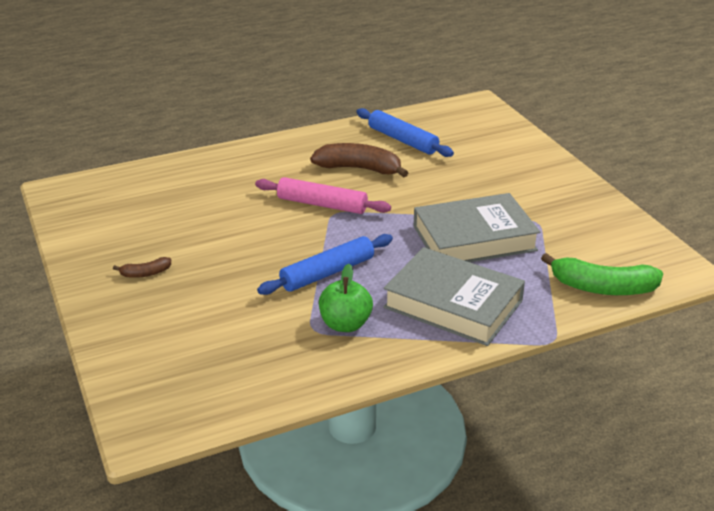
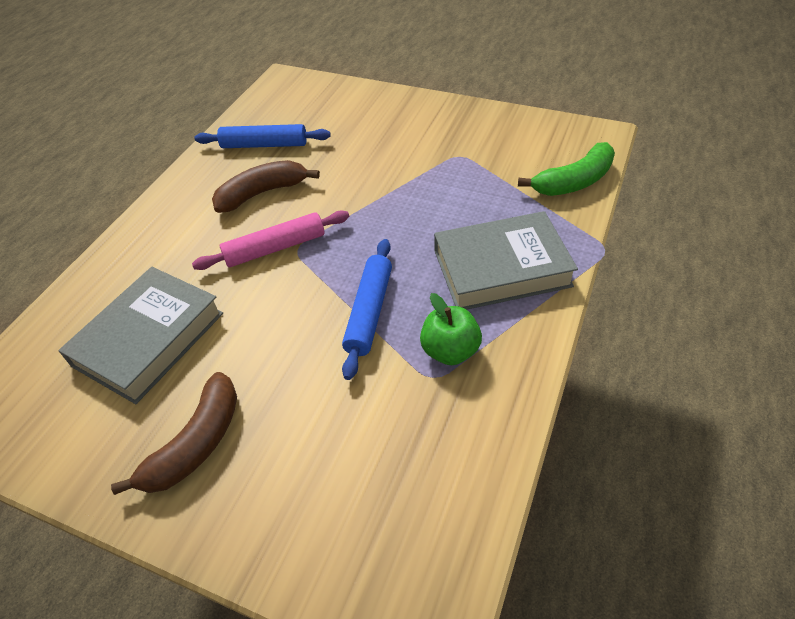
camera: 40 degrees left, 15 degrees up
(145, 273) = (196, 443): brown banana -> brown banana, size x2.03
(474, 238) = (437, 199): grey book -> grey book (149, 339)

